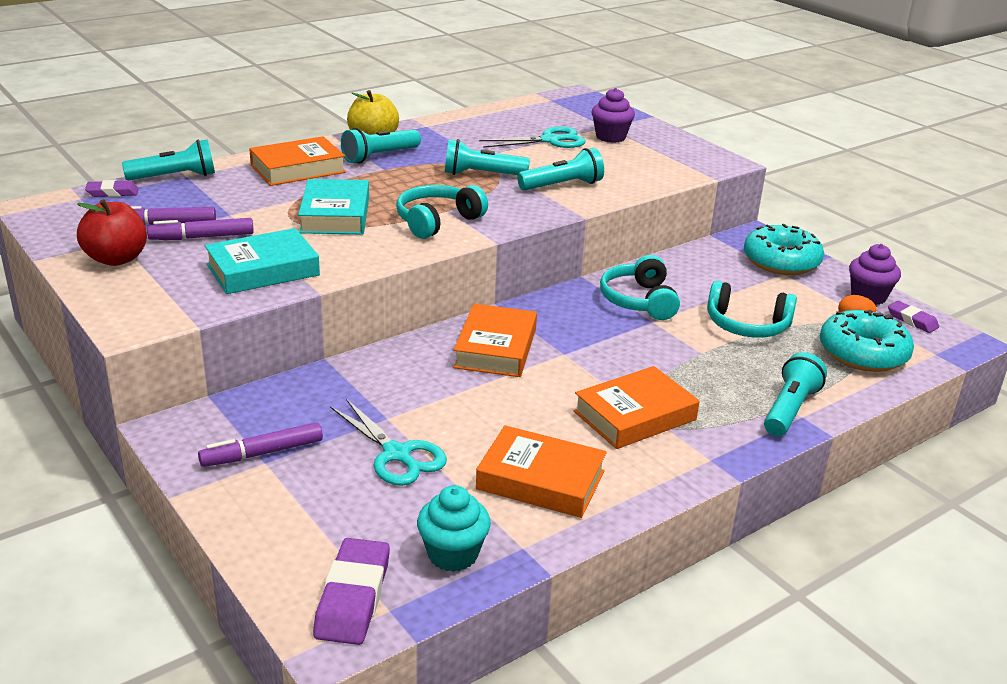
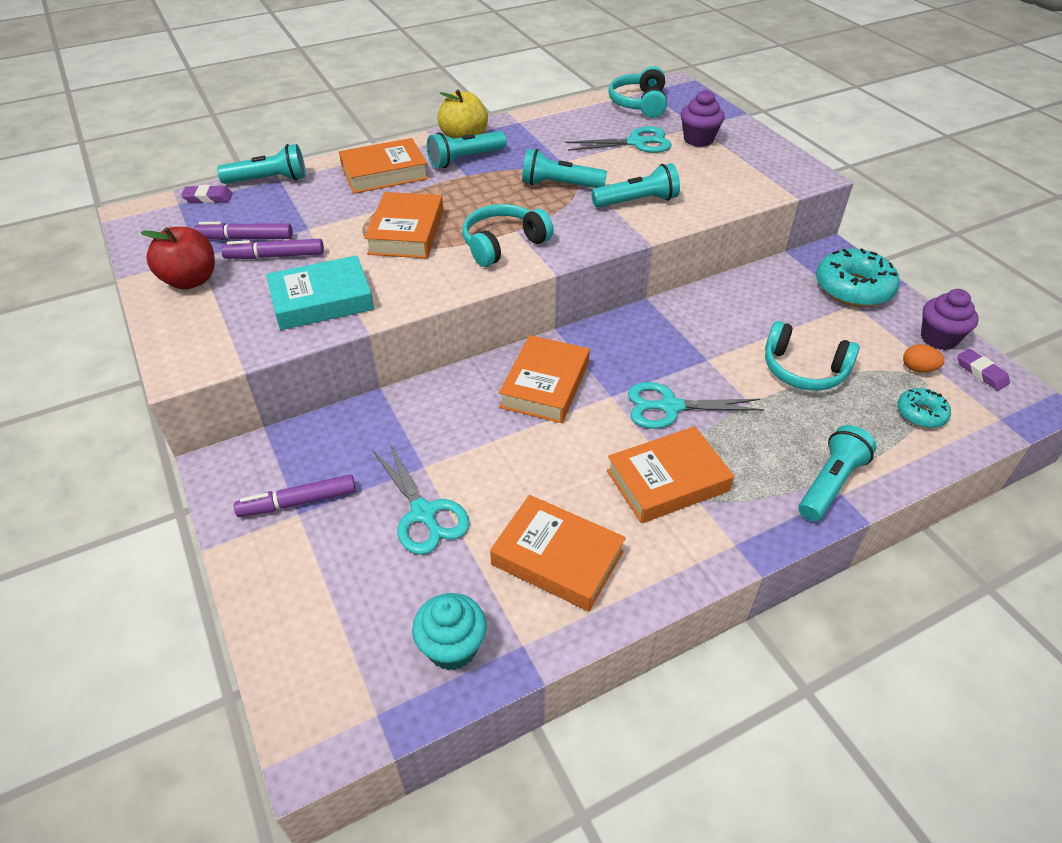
camera: 10 degrees right, 15 degrees up
(335, 215) = (406, 232): turquoise book -> orange book
(353, 597) = (345, 694): purple eraser -> none
(624, 359) = (670, 407): none -> turquoise scissors
(639, 301) = (698, 332): turquoise headphones -> turquoise headphones (639, 104)
(863, 353) = (921, 414): turquoise donut -> turquoise donut, size x0.54

